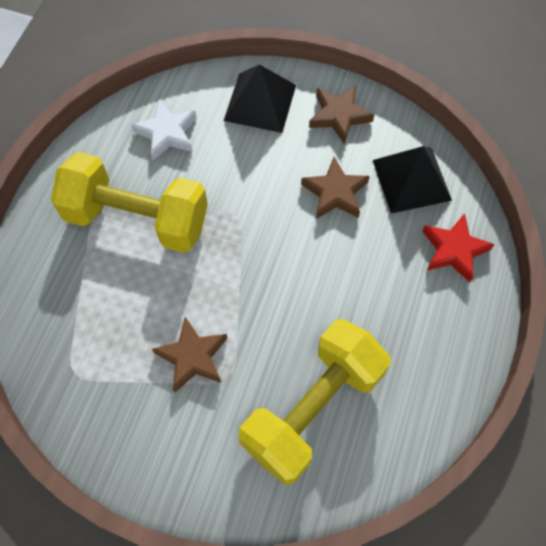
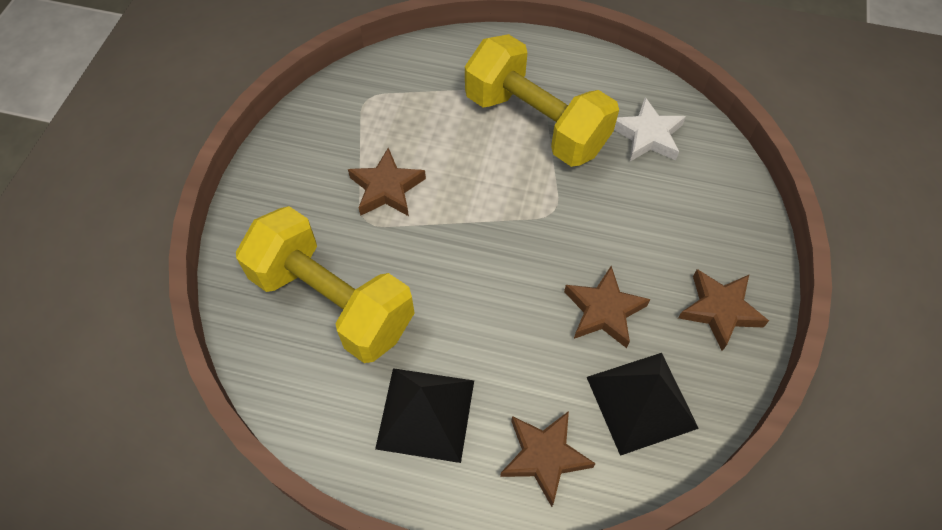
camera: 85 degrees right, 5 degrees down
(137, 219) = (536, 123): yellow dumbbell -> yellow dumbbell turned 60 degrees counterclockwise
(260, 102) = (715, 221): black pyramid -> black pyramid (426, 413)
(453, 250) = (544, 456): red star -> brown star

